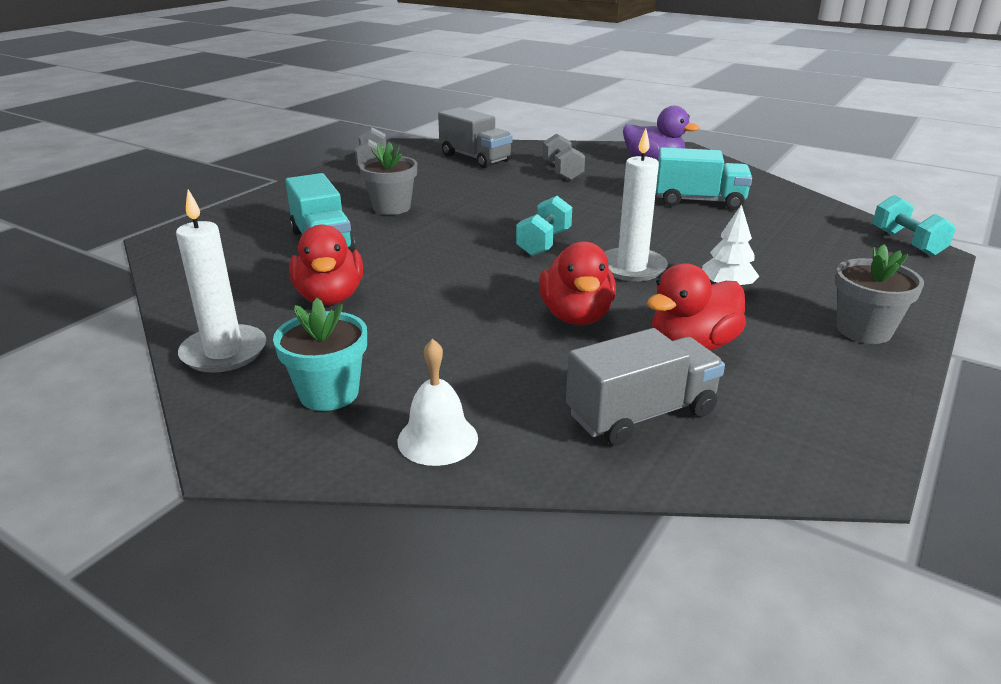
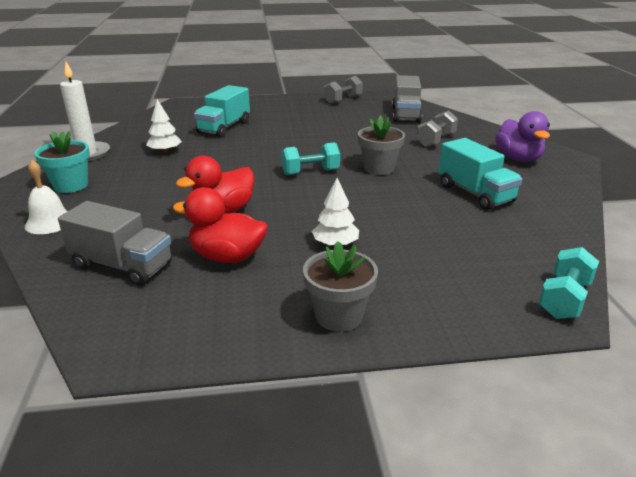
camera: 50 degrees right, 0 degrees up
(330, 297) = (165, 151): red duck -> white tree
(391, 207) = (292, 124): grey flower pot -> grey flower pot (379, 168)
(631, 268) = (316, 206): white candle -> none

